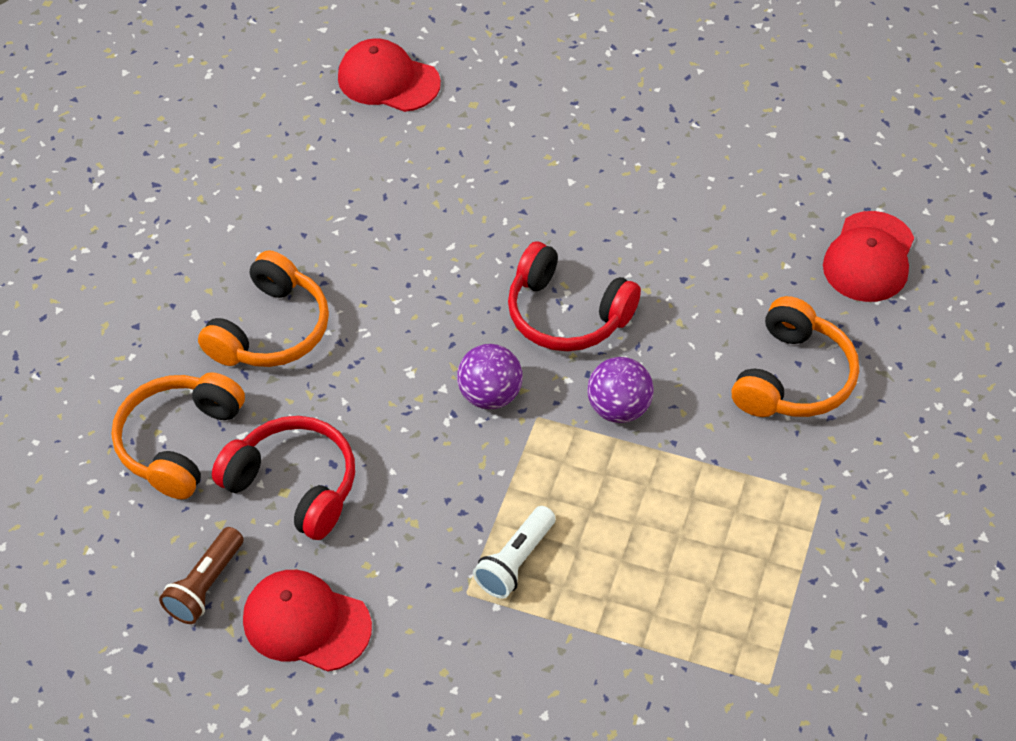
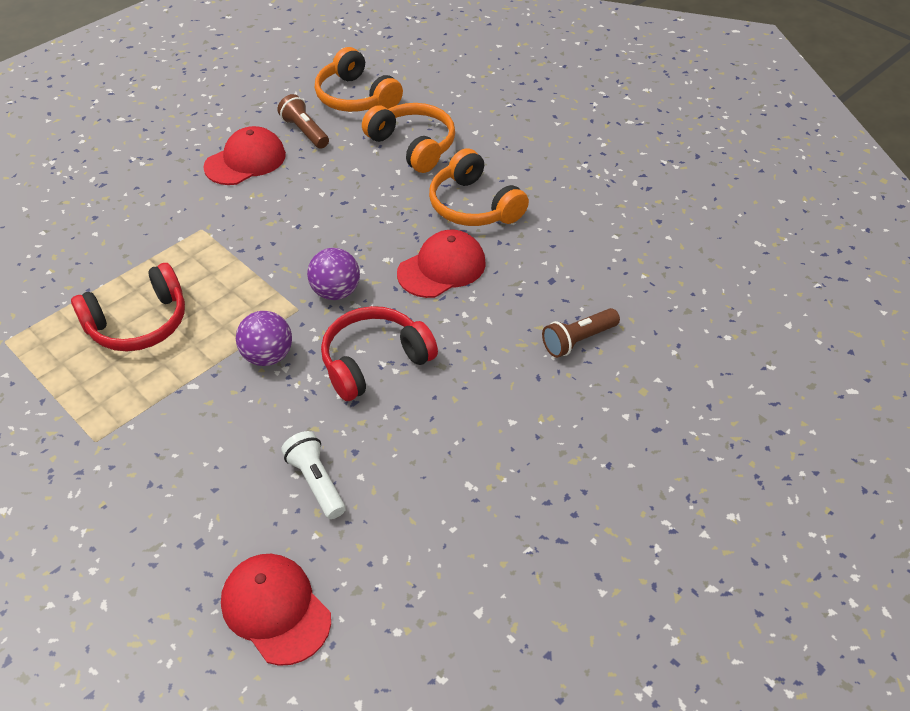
camera: 115 degrees right, 5 degrees down
(294, 485) = (342, 182): red headphones -> red headphones (138, 323)
(388, 80) = (701, 345): red cap -> red cap (442, 268)
(437, 168) = (578, 340): none -> brown flashlight
(515, 561) = (201, 257): white flashlight -> white flashlight (316, 482)
(793, 378) = (204, 478): orange headphones -> orange headphones (356, 97)

